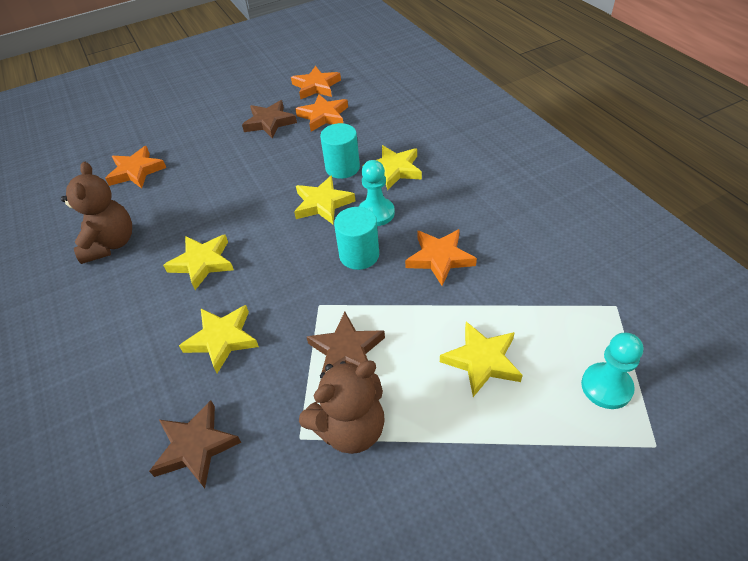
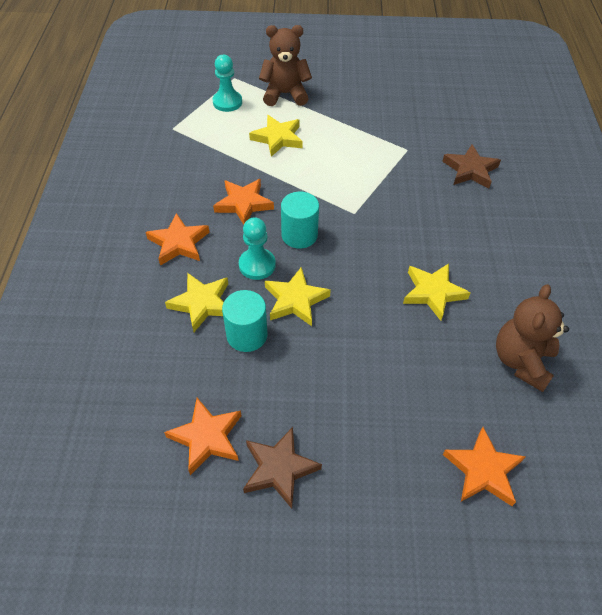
camera: 155 degrees left, 5 degrees up
(222, 339) = (435, 221): yellow star -> none
(316, 86) = (169, 518): orange star -> orange star (179, 243)
(346, 351) = (354, 177): brown star -> none
(350, 428) = (376, 142): brown teddy bear -> brown teddy bear (285, 94)

